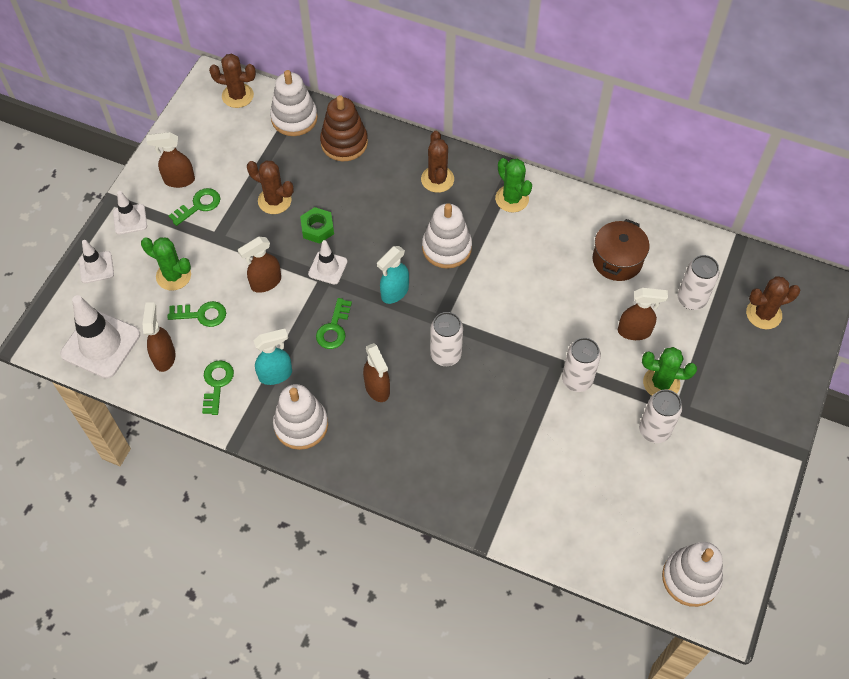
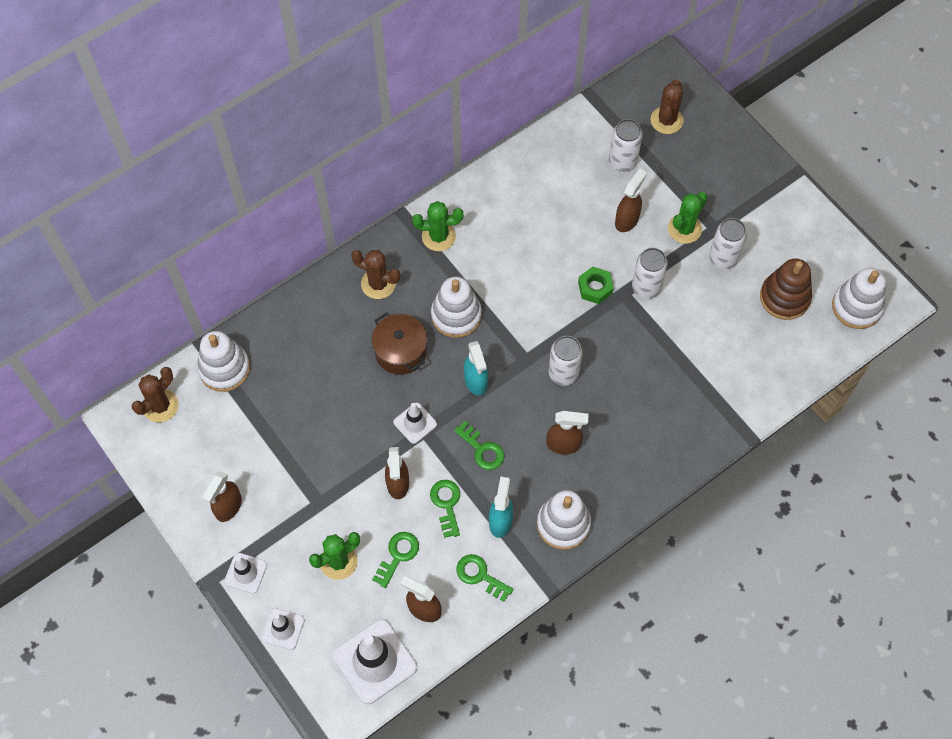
camera: 60 degrees left, 5 degrees up
(199, 205) = (271, 502): green key -> green key (446, 504)
(274, 201) = (310, 432): brown cactus -> none
(317, 228) = (366, 411): green nut -> green nut (595, 288)
(344, 143) = (284, 340): brown stacking toy -> brown stacking toy (784, 297)
(617, 260) = (552, 193): brown pot -> brown pot (400, 352)

